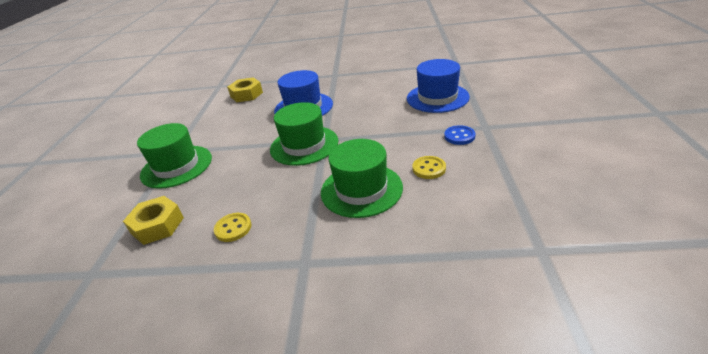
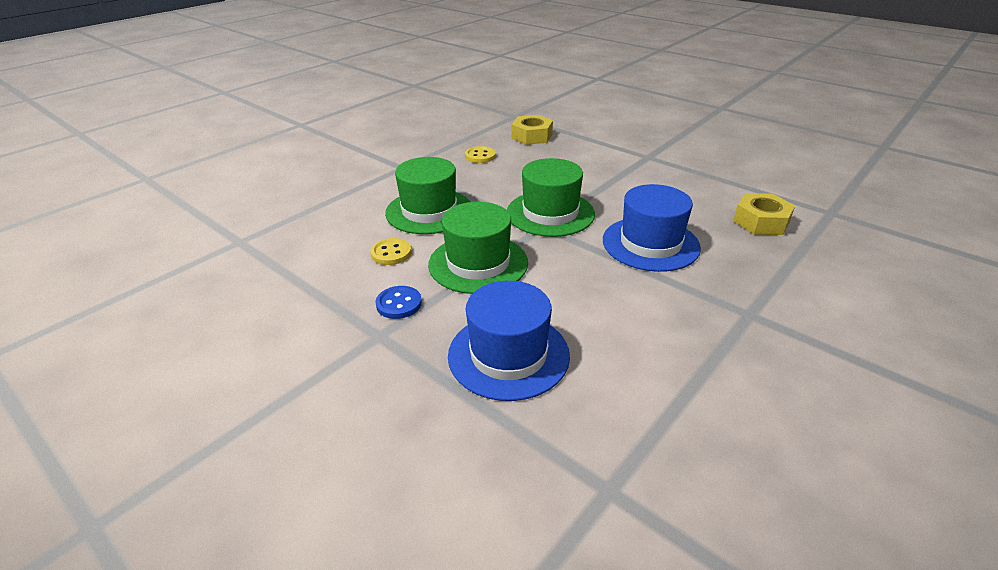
camera: 125 degrees right, 0 degrees up
(176, 166) = (614, 153): green hat -> green hat (478, 263)

